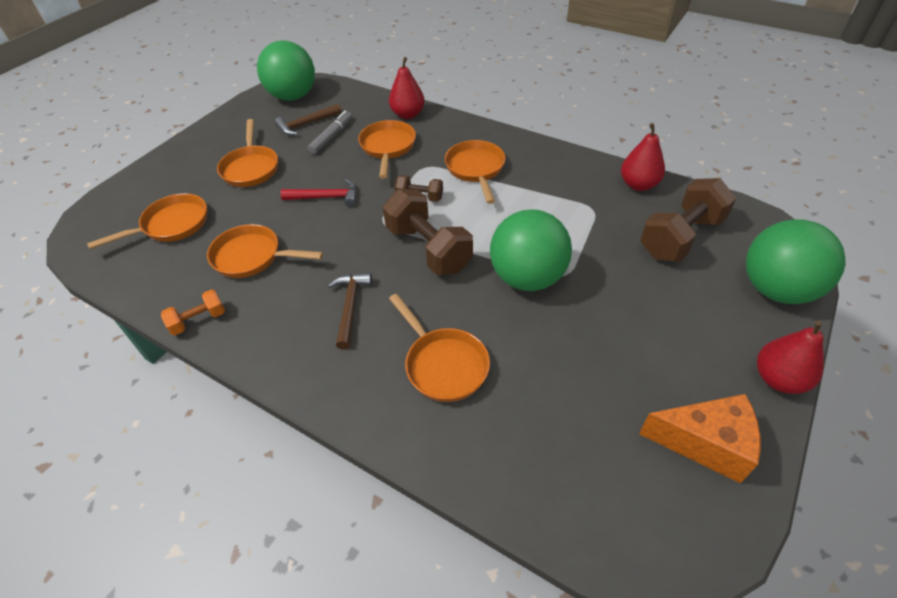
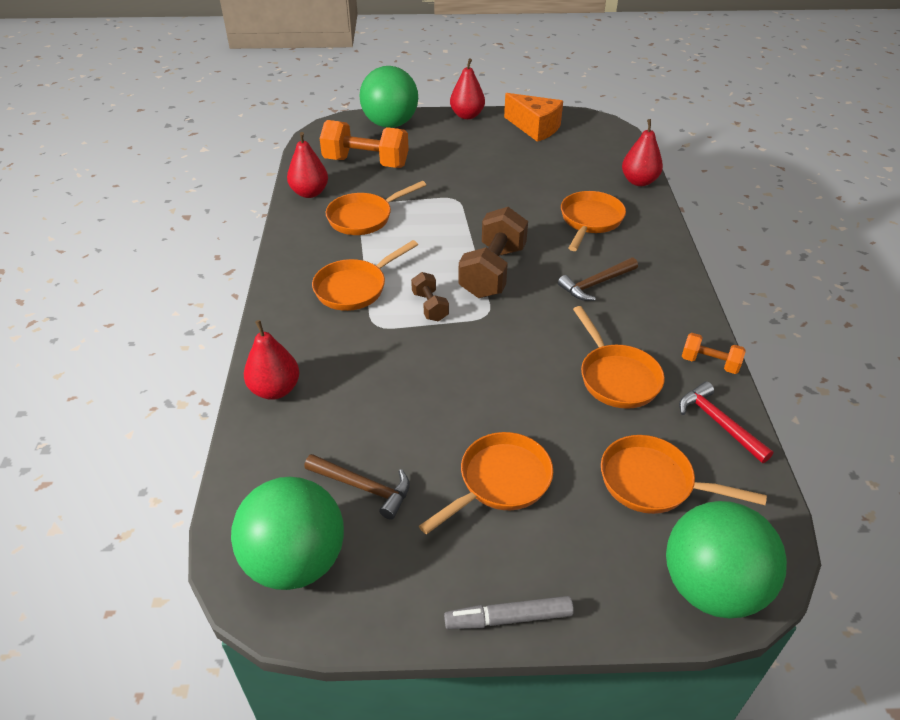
camera: 125 degrees left, 5 degrees down
(326, 197) = (489, 375): red hammer -> red hammer (719, 423)
(331, 137) = (375, 439): grey marker -> grey marker (509, 618)
(388, 147) = (361, 372): orange pan -> orange pan (364, 218)
(484, 478) = (639, 181): none -> red pear
(527, 277) = (474, 213): green ball -> green ball (711, 587)
(680, 237) = (366, 163): brown dumbbell -> orange dumbbell
(705, 443) = (535, 128): orange cheese -> orange cheese turned 150 degrees clockwise

